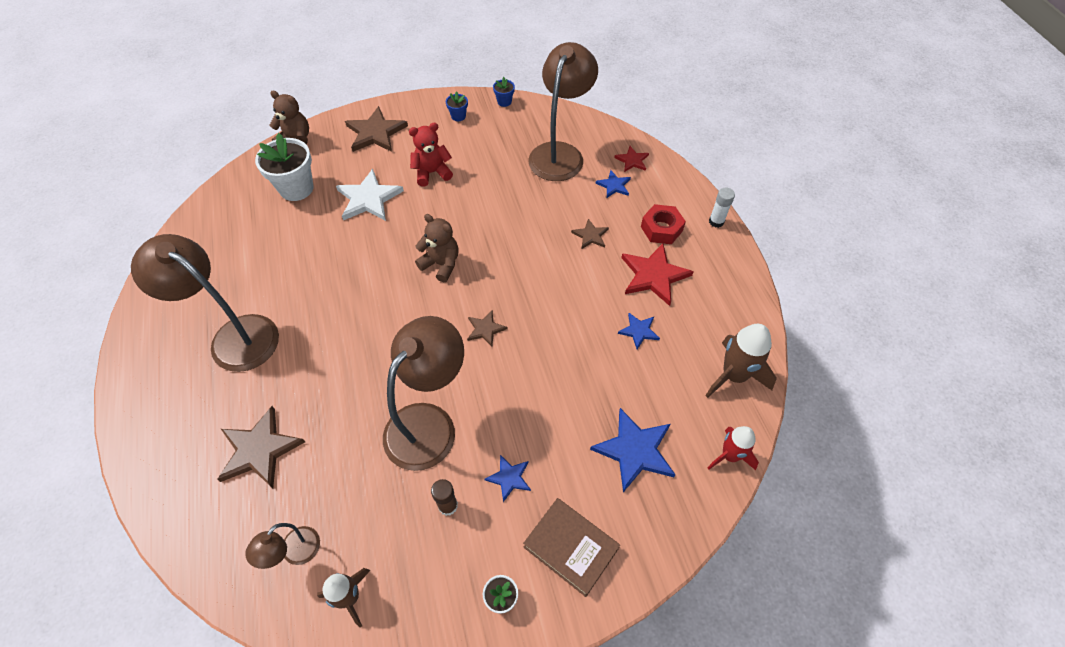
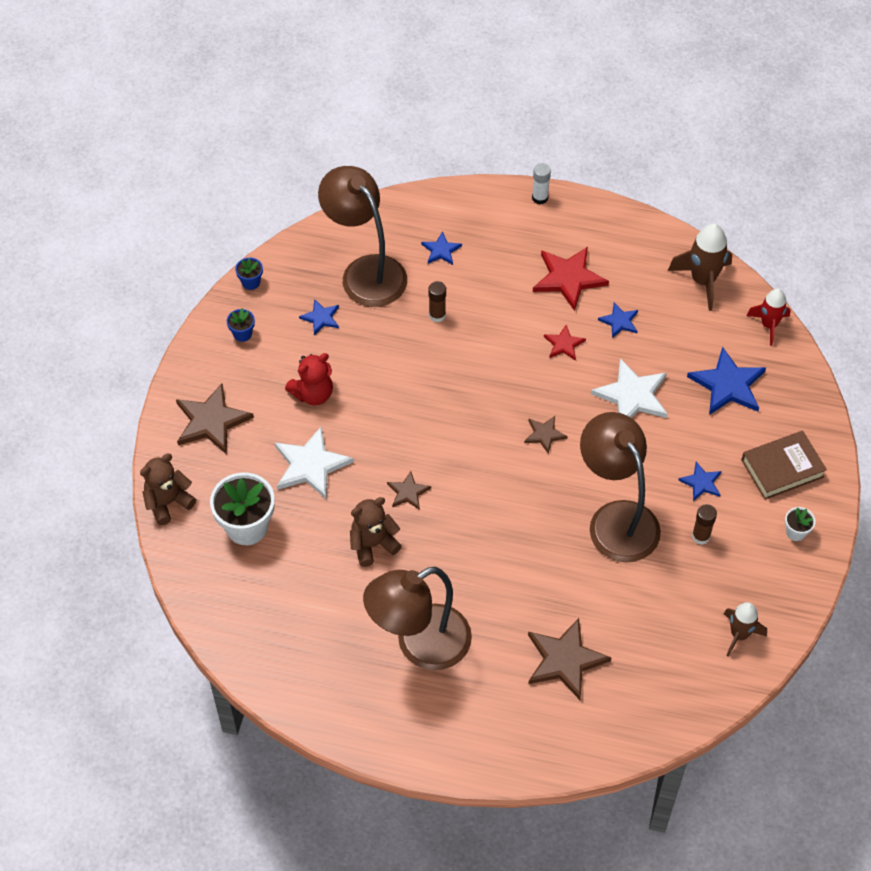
camera: 60 degrees left, 0 degrees up
(295, 553) = (680, 662): brown lamp -> none
(432, 173) = (313, 394): red teddy bear -> red teddy bear turned 135 degrees counterclockwise
(441, 264) = (444, 437): brown teddy bear -> brown teddy bear (373, 544)
(501, 148) = (321, 318): none -> blue star
(552, 209) = (437, 315): none -> brown glue stick
(568, 376) = (632, 395): none -> white star
(590, 235) = (490, 301): brown star -> brown star (408, 492)
(632, 160) = (419, 218): red star -> red star (564, 344)
(661, 229) = (520, 243): red nut -> none

